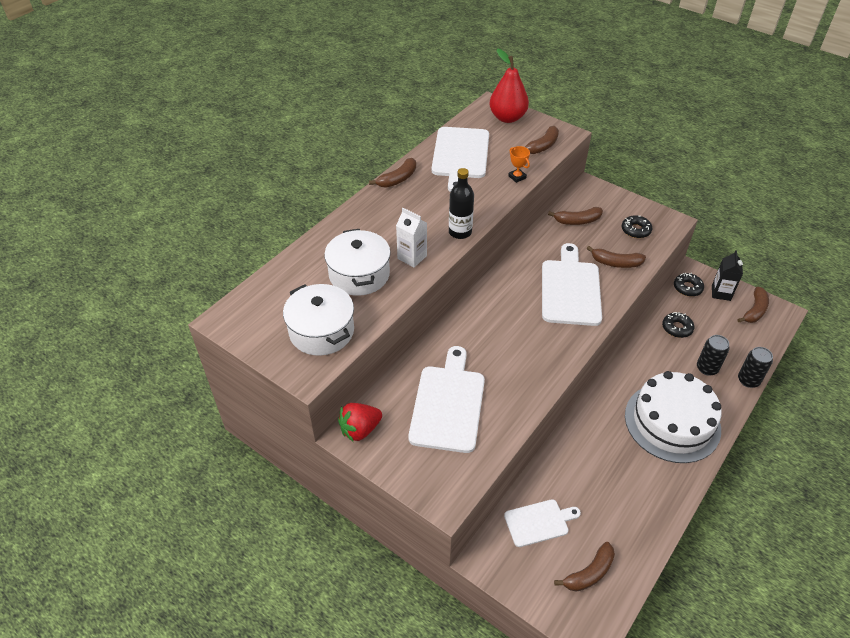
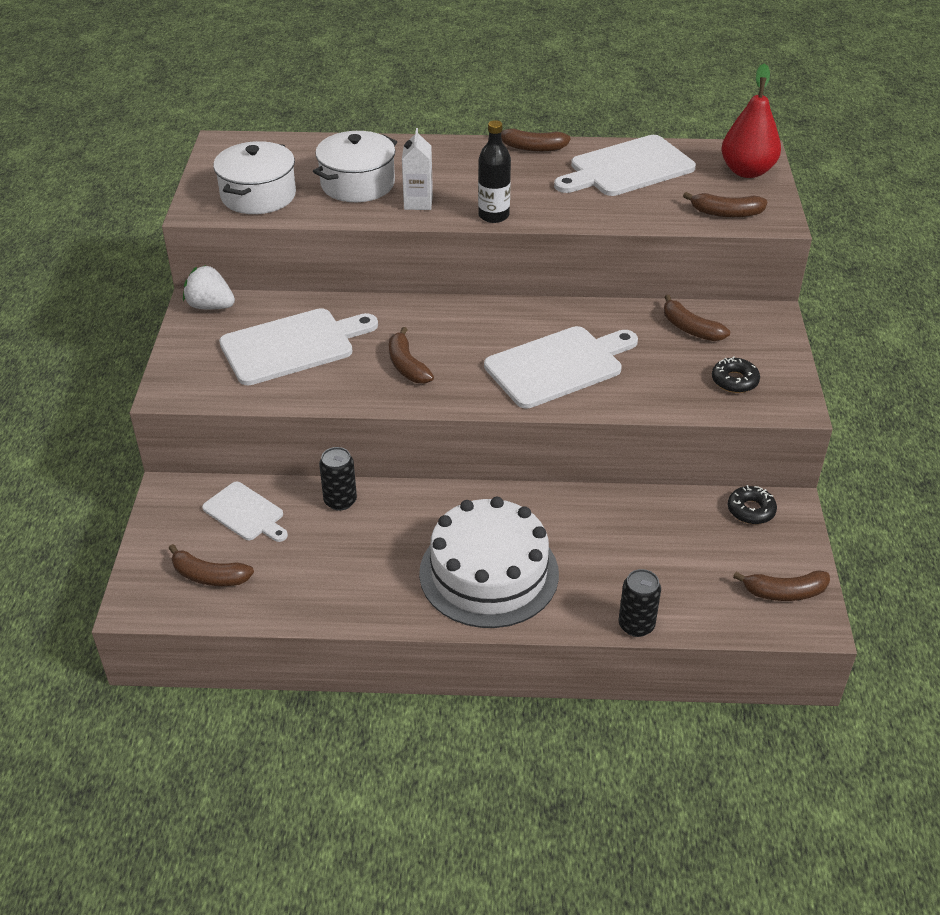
camera: 55 degrees right, 5 degrees down
(360, 430) = (210, 306): red strawberry -> white strawberry
(517, 177) = (640, 217): orange trophy -> none
(616, 263) = (649, 385): brown banana -> brown banana (407, 365)
(677, 328) = (660, 525): black donut -> none
(707, 368) = (616, 577): black can -> black can (340, 501)
(721, 293) = (780, 546): black carton -> none

